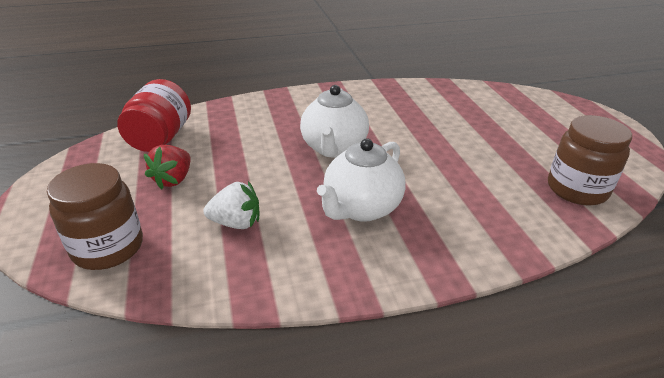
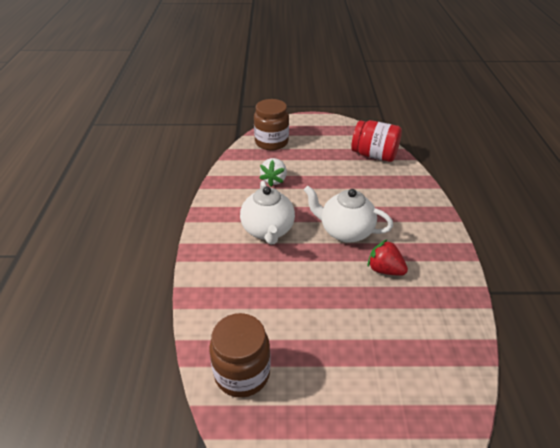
camera: 105 degrees right, 5 degrees up
(173, 179) = (323, 160): red strawberry -> red strawberry (384, 270)
(361, 208) = (268, 231): white teapot -> white teapot turned 150 degrees counterclockwise

